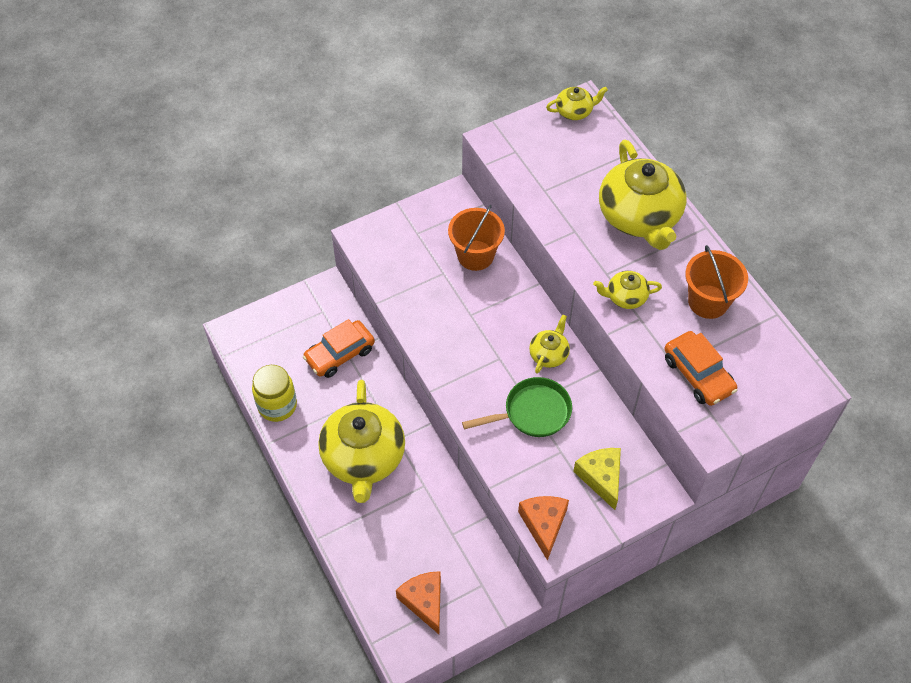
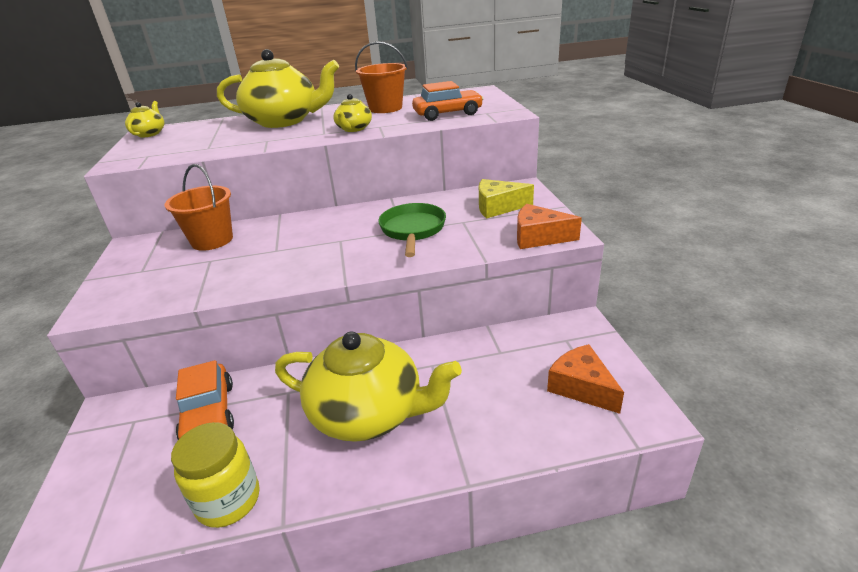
camera: 70 degrees left, 25 degrees down
(424, 601) = (581, 387): orange cheese -> orange cheese turned 60 degrees clockwise
(549, 354) = (357, 216): yellow teapot -> none

